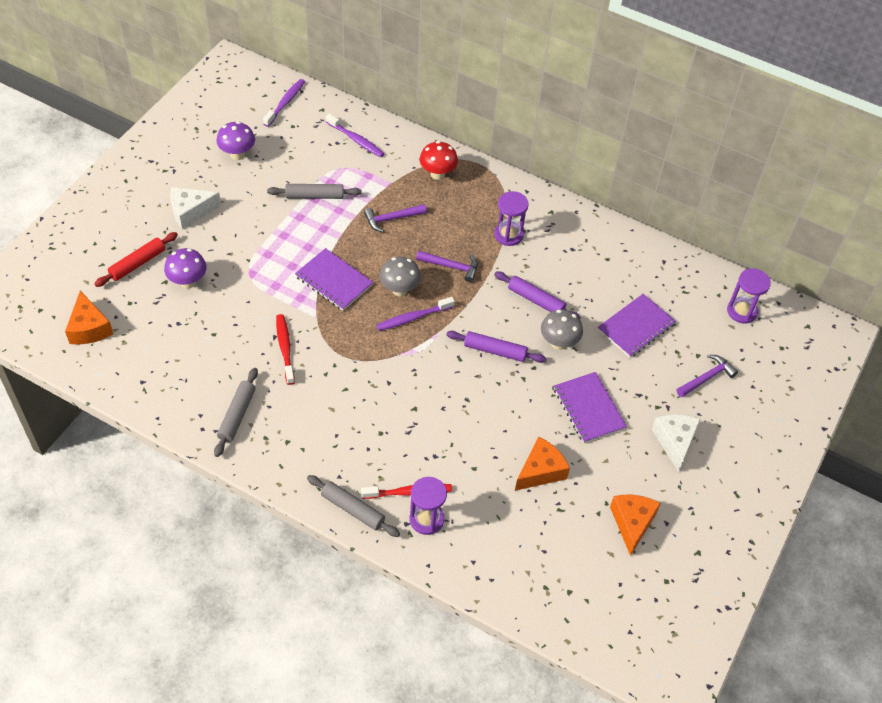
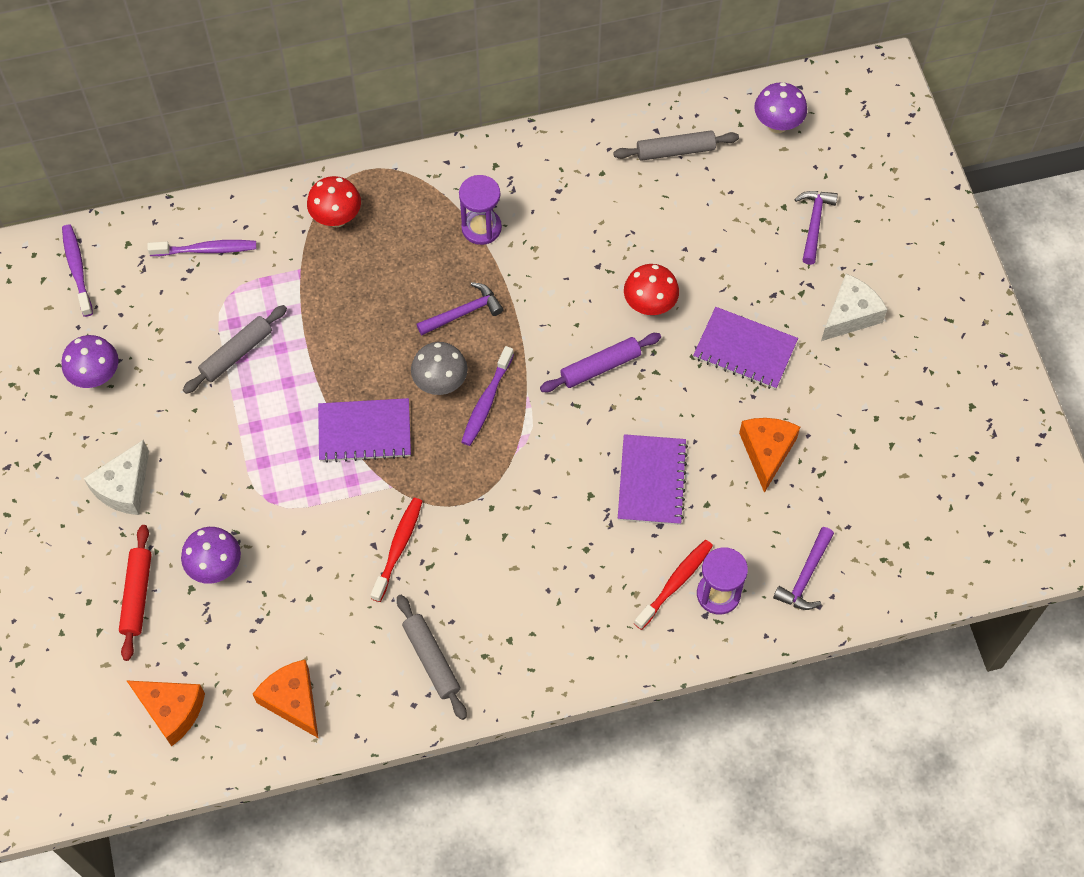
camera: 40 degrees left, 10 degrees up
(285, 348) = (398, 547): red toothbrush -> red toothbrush turned 75 degrees clockwise
(352, 509) = (643, 648): grey rolling pin -> grey rolling pin (675, 151)
(391, 219) = (346, 311): purple hammer -> purple hammer (805, 576)
(536, 300) = (582, 278): purple rolling pin -> none
(559, 343) = (649, 305): grey mushroom -> red mushroom
(632, 523) = (893, 429): orange cheese -> orange cheese (293, 701)
(636, 327) = (701, 225): purple notebook -> purple notebook (652, 481)
(675, 442) = (850, 315): white cheese -> white cheese turned 90 degrees clockwise
(742, 311) = (777, 124): purple hourglass -> purple mushroom

